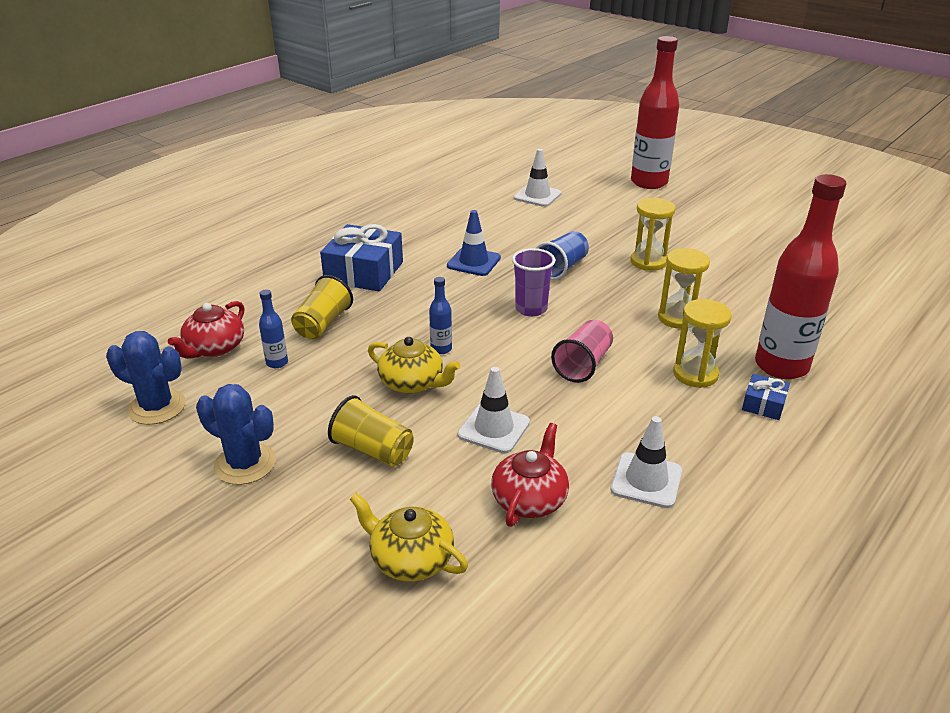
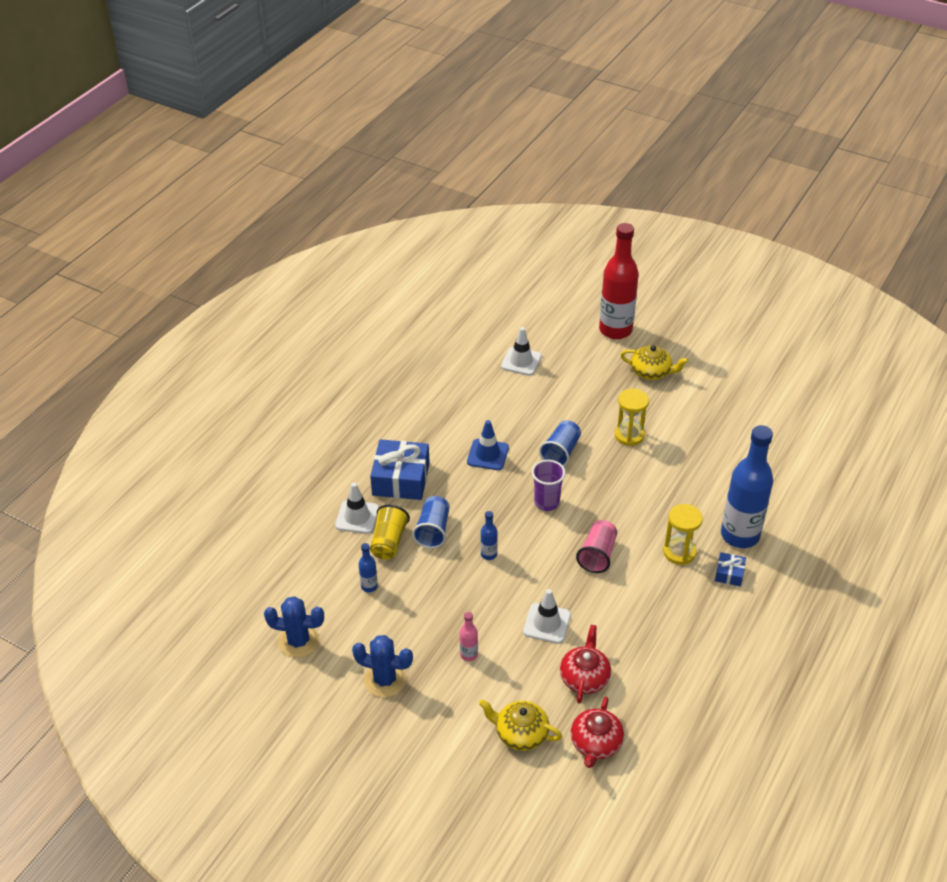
camera: 10 degrees left, 10 degrees up
(214, 348) = (314, 579): red teapot -> red teapot (595, 743)
(373, 450) = (469, 655): yellow cup -> pink bottle
(381, 319) = (433, 530): none -> blue cup
(413, 383) = (477, 591): yellow teapot -> yellow teapot (651, 372)
(646, 480) = (657, 651): white traffic cone -> white traffic cone (357, 517)
(678, 318) = (660, 496): yellow hourglass -> none
(781, 366) = (740, 535): red bottle -> blue bottle

